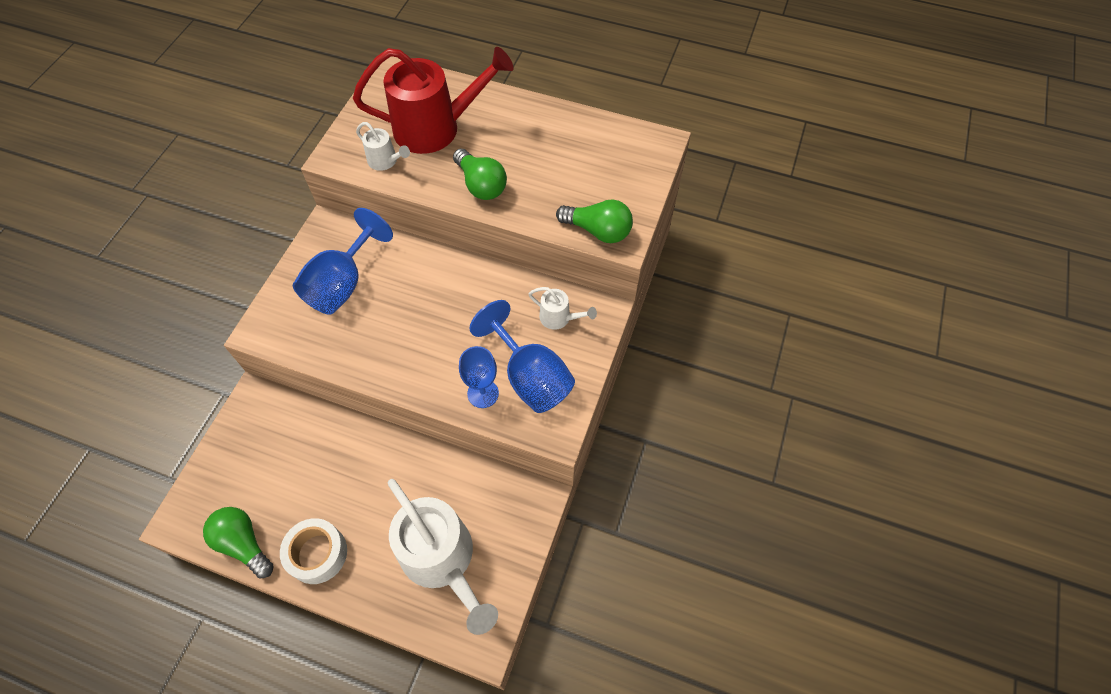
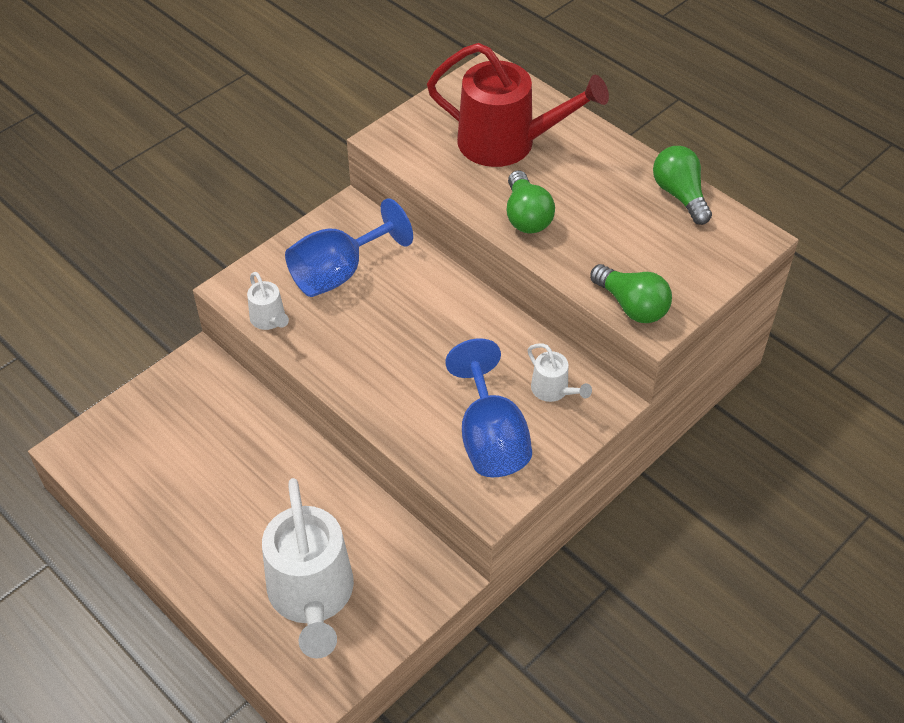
camera: 25 degrees right, 10 degrees down
(243, 543) = (123, 496): green light bulb -> green light bulb (679, 195)
(317, 554) = (189, 536): white tape -> none
(386, 161) = (437, 160): white watering can -> white watering can (270, 320)
(483, 393) = (430, 435): blue goblet -> none

